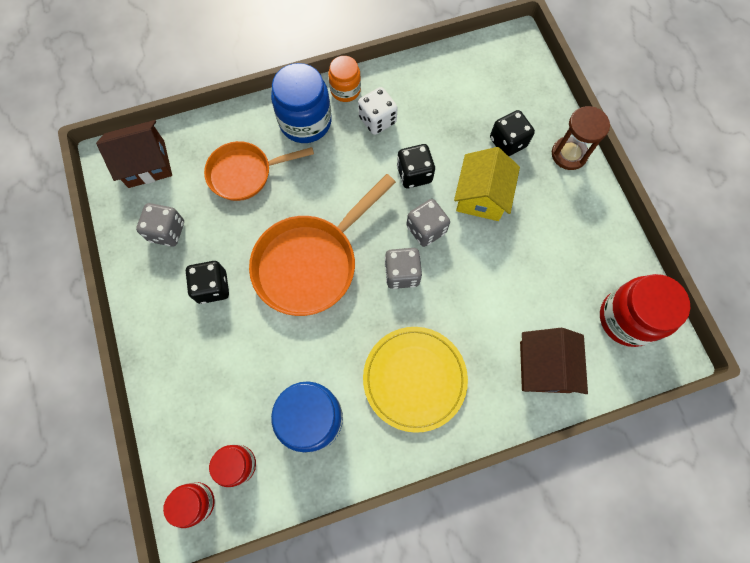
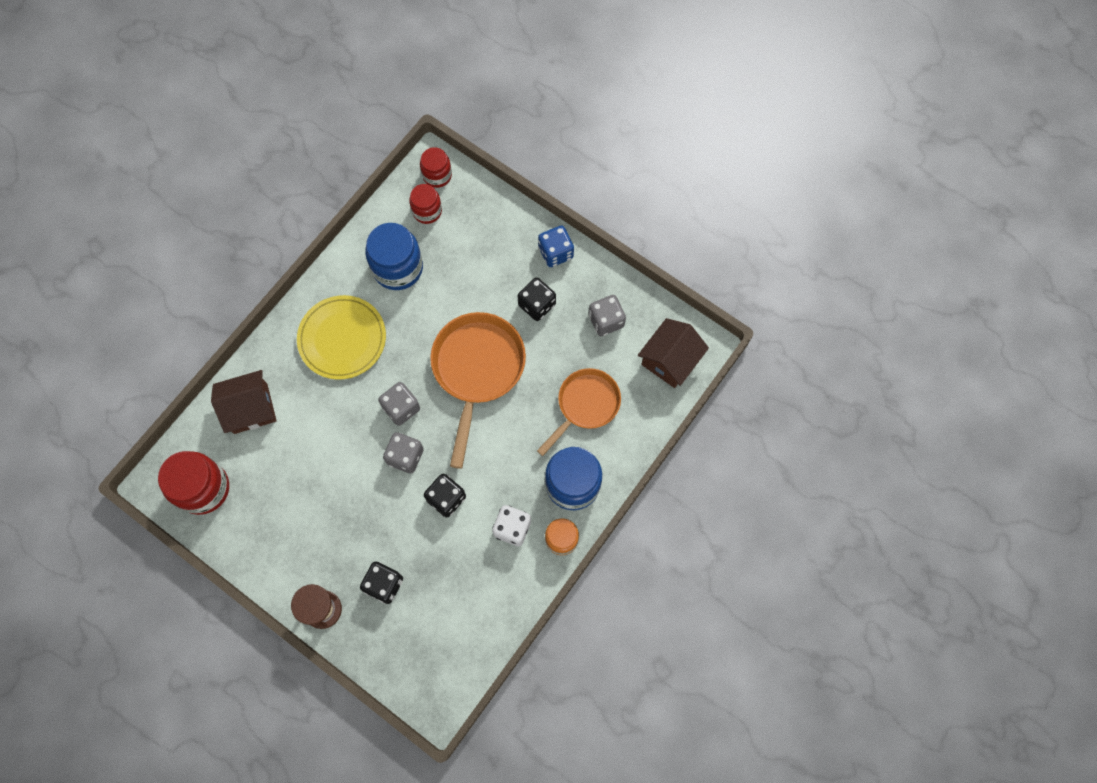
camera: 145 degrees right, 0 degrees up
(154, 326) = (555, 253): none -> blue dice
(481, 196) = (377, 516): yellow house -> none
(544, 367) = (250, 408): brown house -> brown house turned 75 degrees counterclockwise

